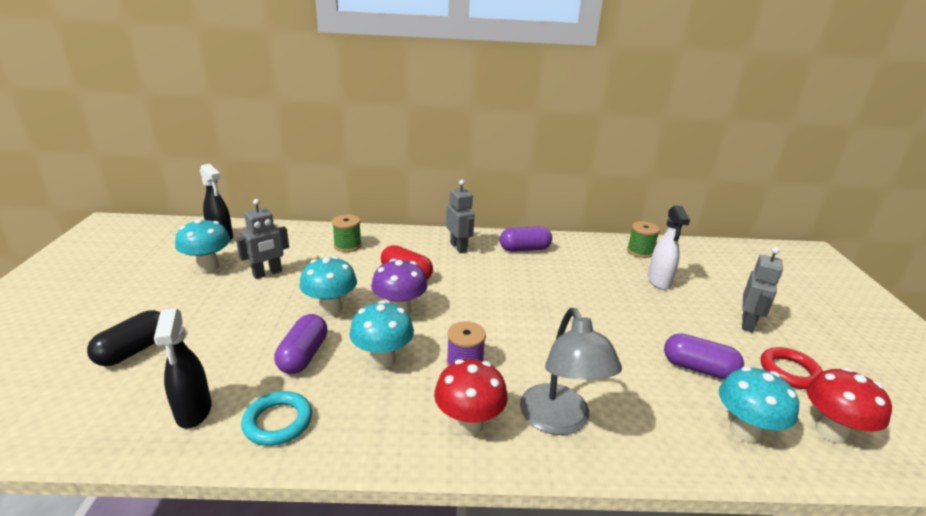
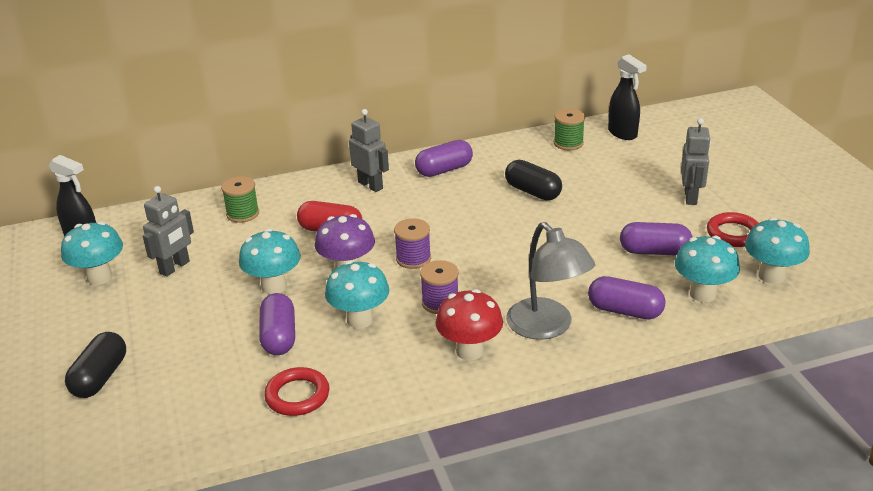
camera: 15 degrees left, 5 degrees up
(193, 412) = (211, 409): black spray bottle -> black spray bottle (622, 133)
(278, 422) = (297, 395): turquoise ring -> red ring
(461, 315) = (413, 259): none -> purple spool
(594, 283) = (533, 192): none -> black capsule
(650, 426) = (625, 311): none -> purple capsule
(659, 281) = (597, 173): white spray bottle -> none
(831, 432) = (771, 276): red mushroom -> turquoise mushroom

